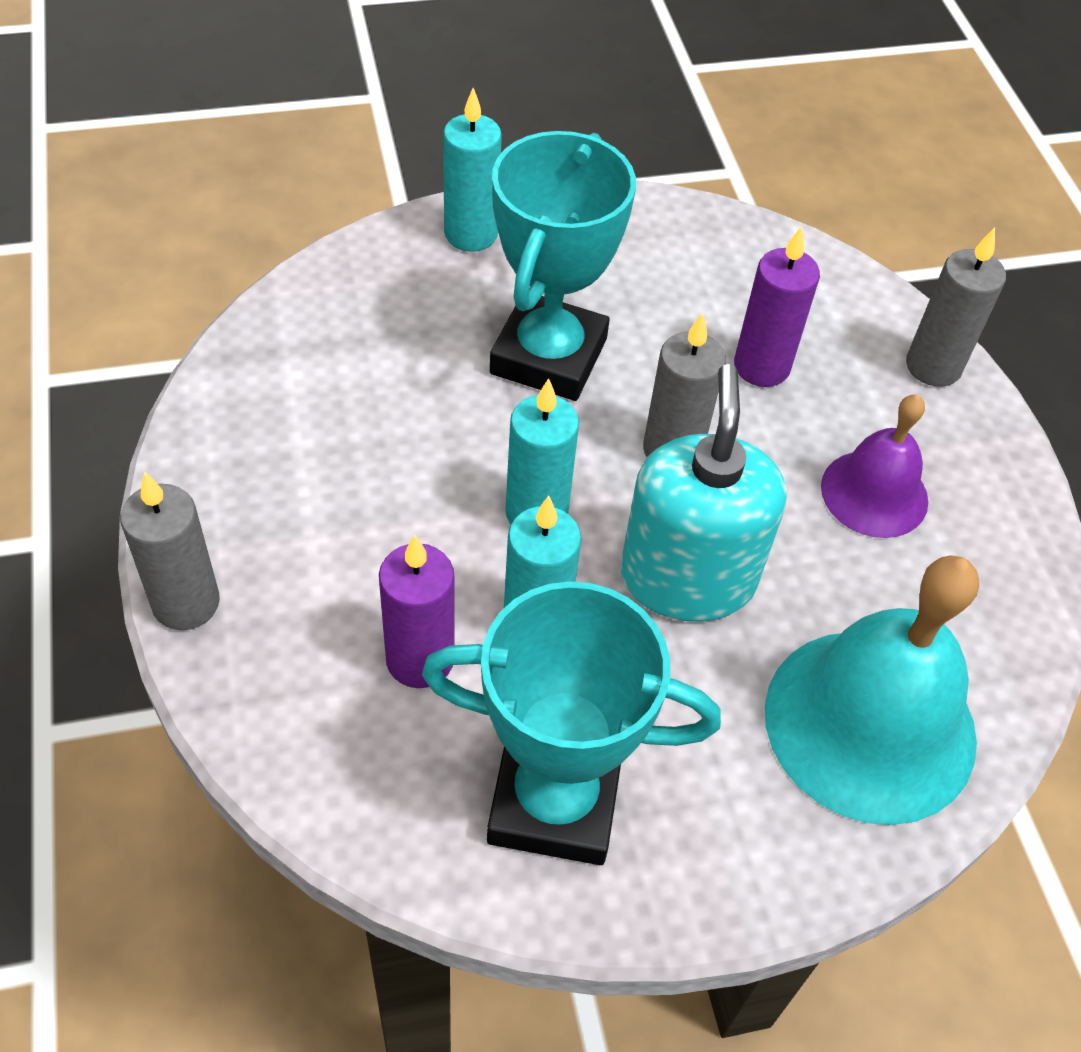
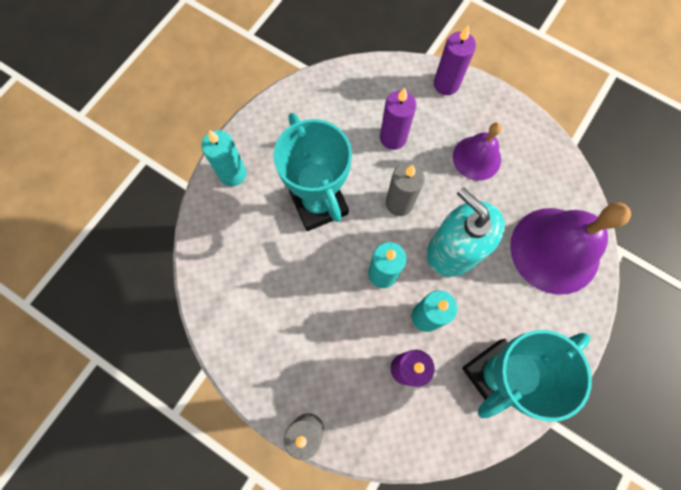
camera: 40 degrees left, 20 degrees up
(870, 724) = (555, 250): turquoise bell -> purple bell
(933, 366) = (446, 84): grey candle -> purple candle

